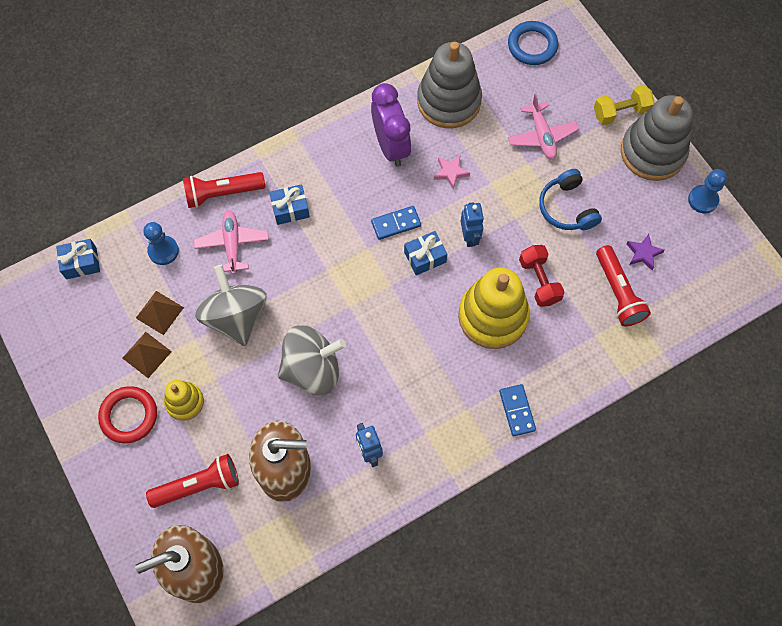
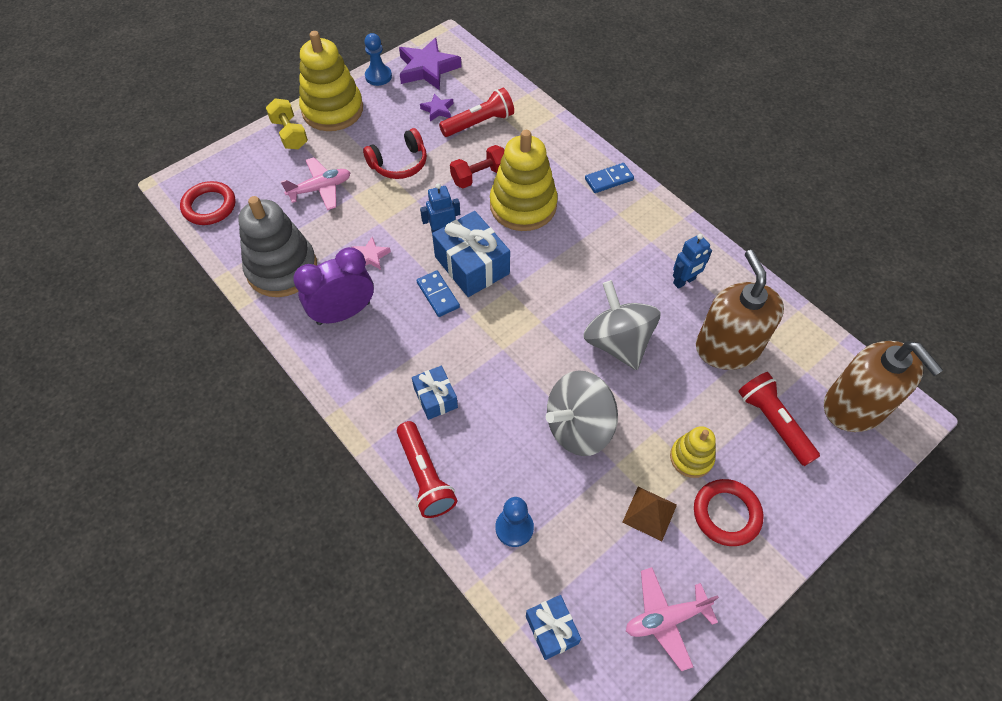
camera: 100 degrees left, 10 degrees down
(159, 312) = (594, 512): brown pyramid -> none
(232, 244) = (490, 450): pink plane -> pink plane (665, 619)
(425, 257) = (472, 265): blue gift -> blue gift, size x1.74
(532, 45) = (209, 206): blue ring -> red ring
(567, 208) = (399, 163): blue headphones -> red headphones
(652, 152) = (332, 110): grey stacking toy -> yellow stacking toy
(712, 251) = (427, 69): none -> purple star

